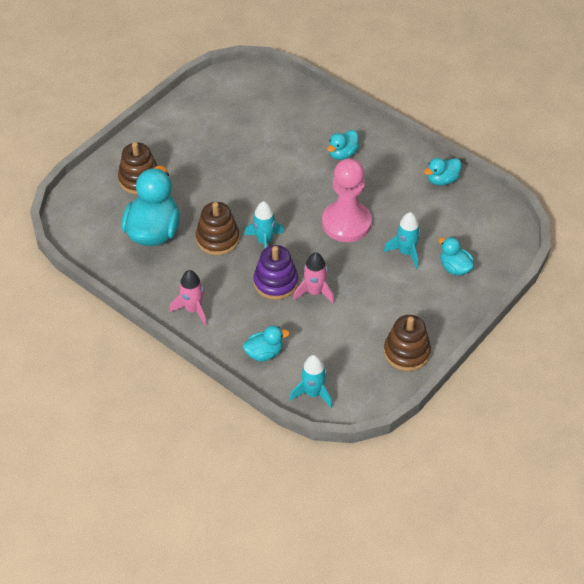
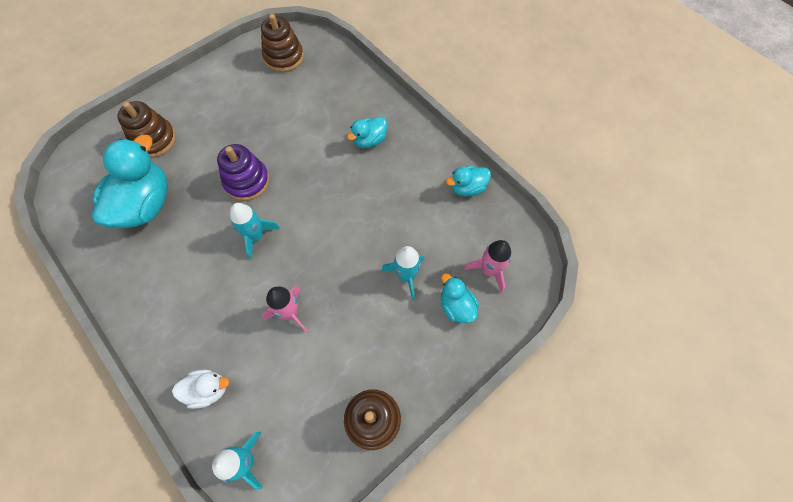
camera: 10 degrees right, 15 degrees up
(193, 309) = (150, 313): pink rocket -> pink rocket (489, 270)
(217, 239) = (208, 225): brown stacking toy -> brown stacking toy (284, 57)
(264, 353) = (208, 389): turquoise duck -> white duck
(275, 282) = (251, 292): purple stacking toy -> purple stacking toy (247, 181)
(346, 223) = (350, 226): pink pawn -> none

